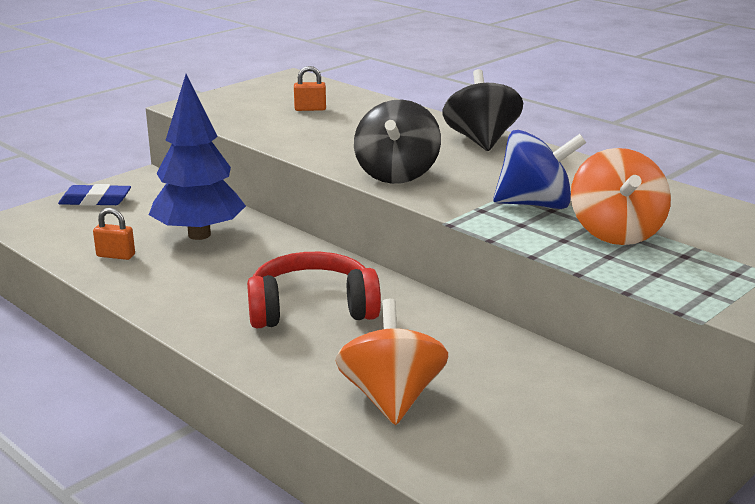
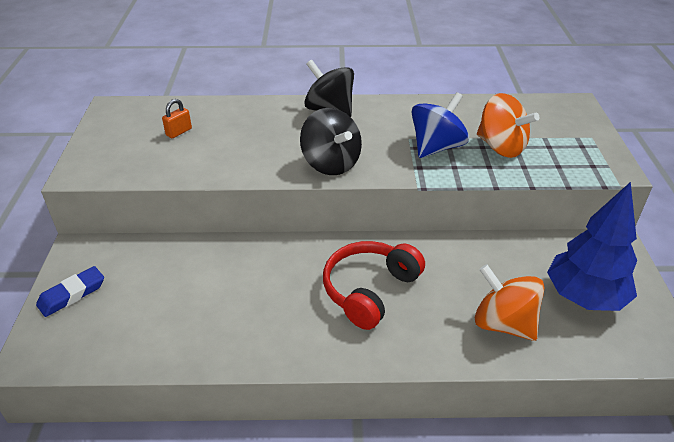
camera: 45 degrees left, 15 degrees up
(116, 255) = (176, 334): orange padlock -> none
(199, 234) = (206, 277): blue tree -> blue tree (584, 297)

